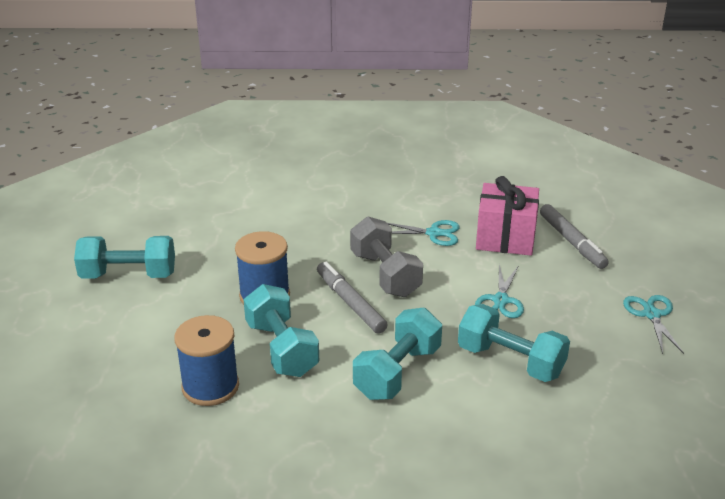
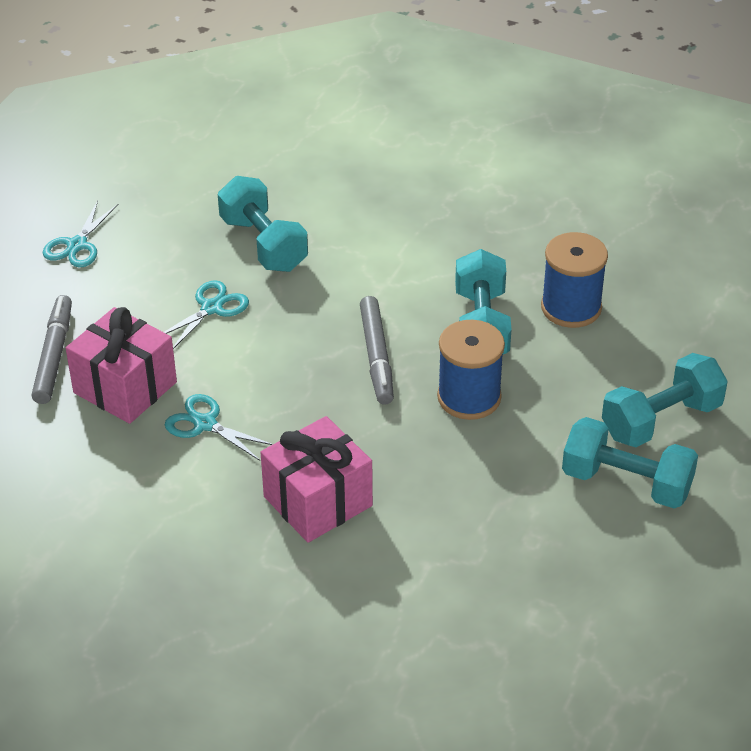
camera: 155 degrees left, 10 degrees up
(330, 216) = (318, 501): none -> pink gift
(385, 274) = (311, 382): grey dumbbell -> none
(397, 372) = (380, 266): turquoise dumbbell -> turquoise dumbbell (661, 420)

